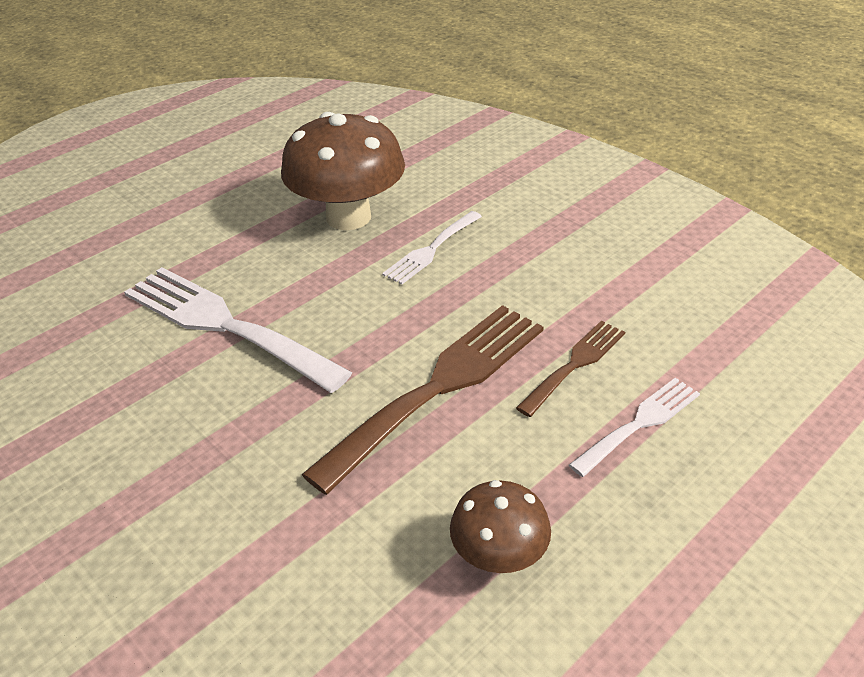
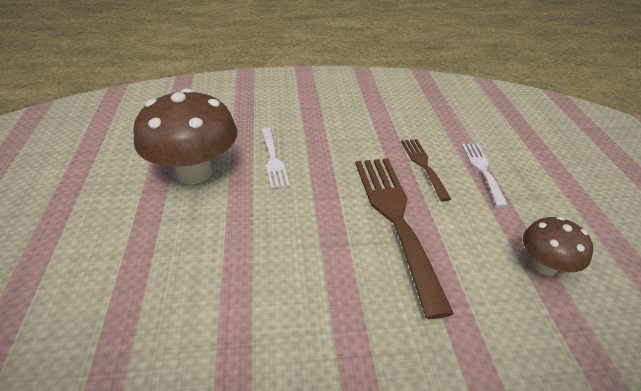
camera: 55 degrees left, 0 degrees up
(225, 325) = (227, 286): white fork -> none

